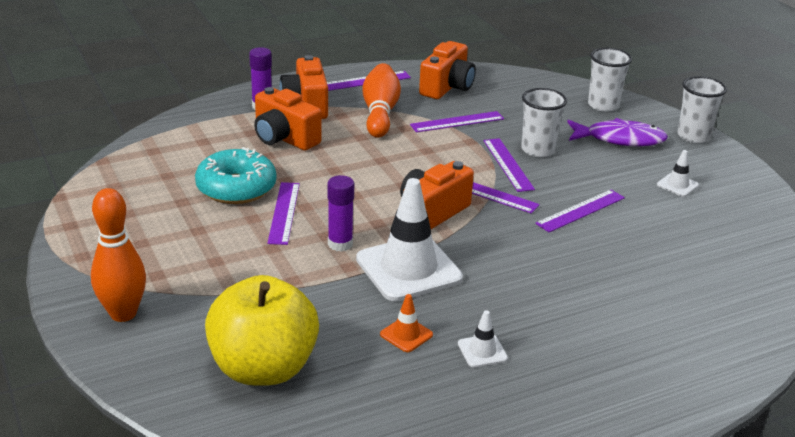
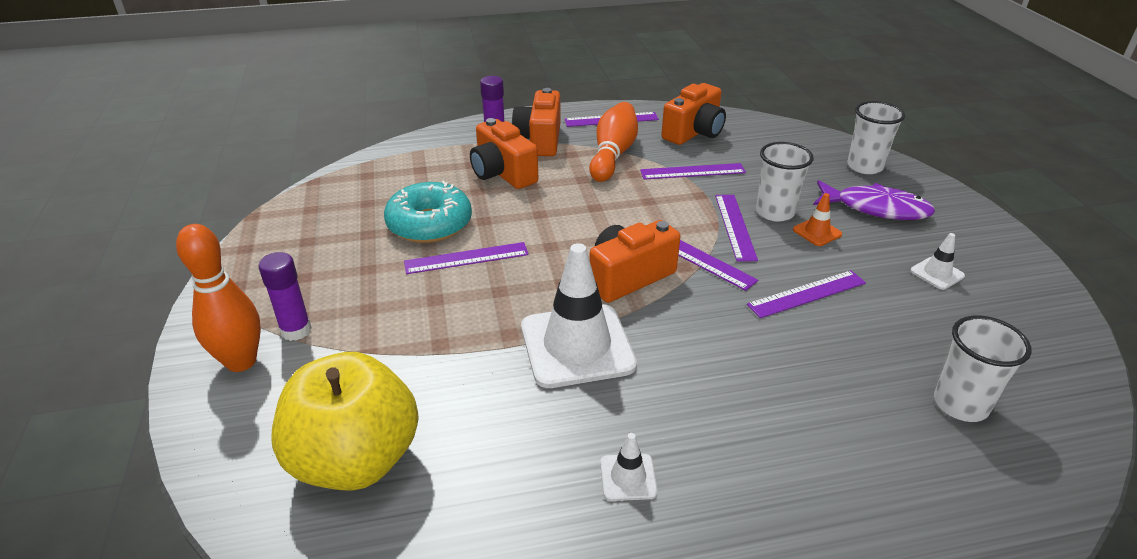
camera: 15 degrees right, 5 degrees up
(284, 212) = (466, 258): purple ruler -> purple ruler turned 60 degrees clockwise
(340, 244) = (511, 304): purple glue stick -> purple glue stick (296, 330)
(406, 335) = (542, 437): orange traffic cone -> orange traffic cone (817, 232)
(693, 136) = (968, 213): white cup -> white cup (960, 404)

